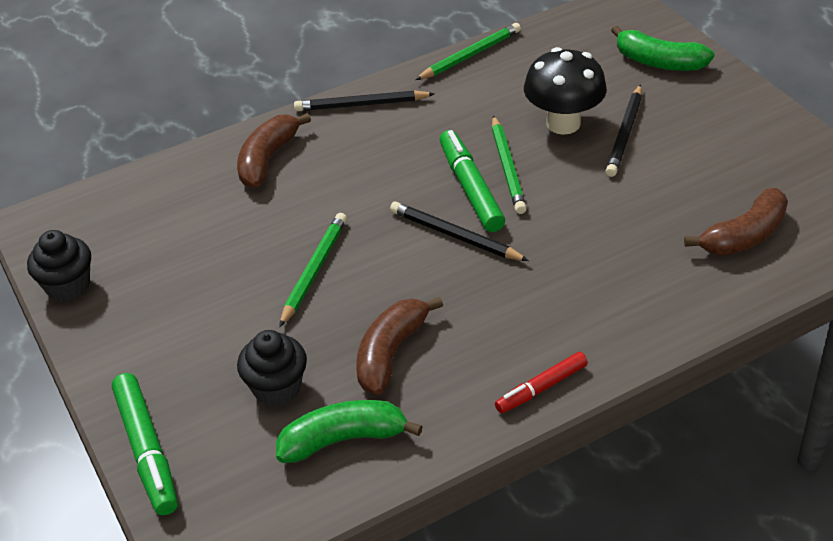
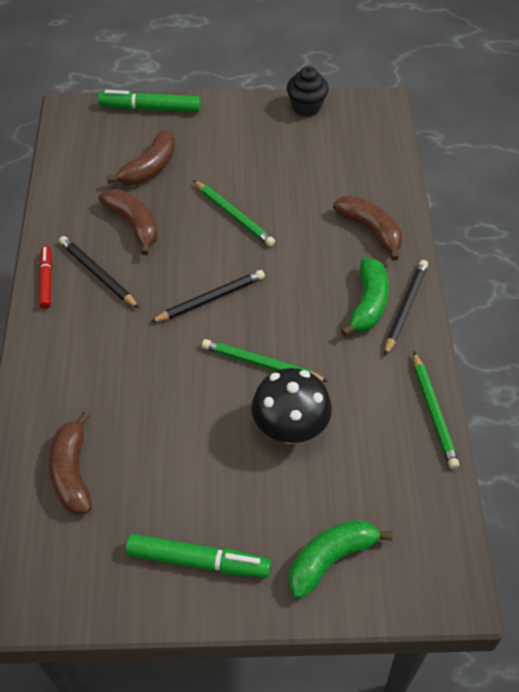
camera: 115 degrees right, 10 degrees up
(277, 388) = (150, 168): black cupcake -> brown banana
(343, 439) = (89, 181): green banana -> green banana (368, 303)
(470, 188) = (254, 330): green marker -> green marker (198, 561)
(625, 134) = (246, 466): black pencil -> black pencil (97, 274)

